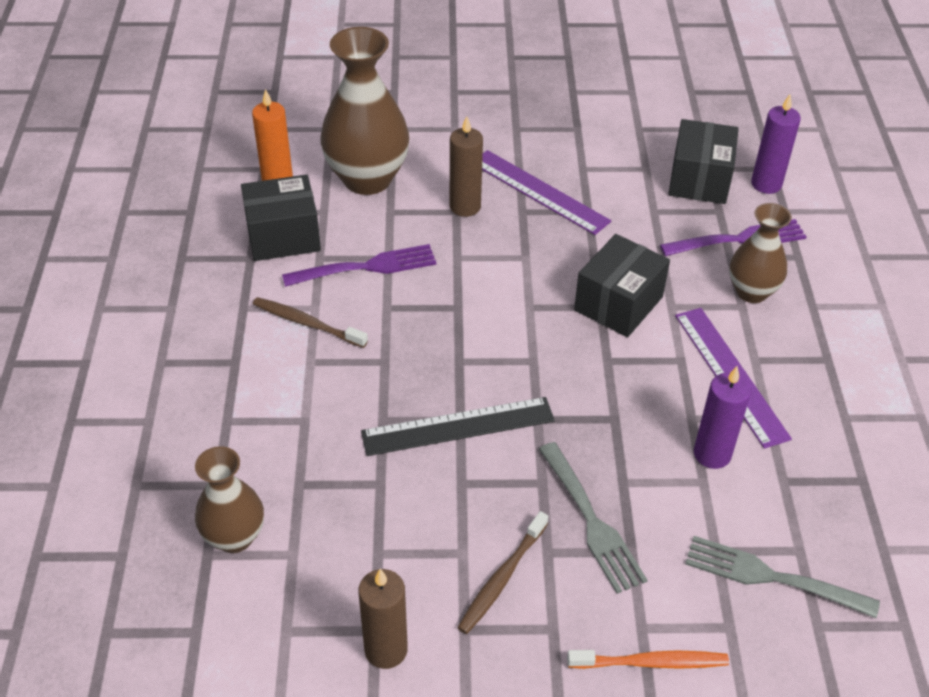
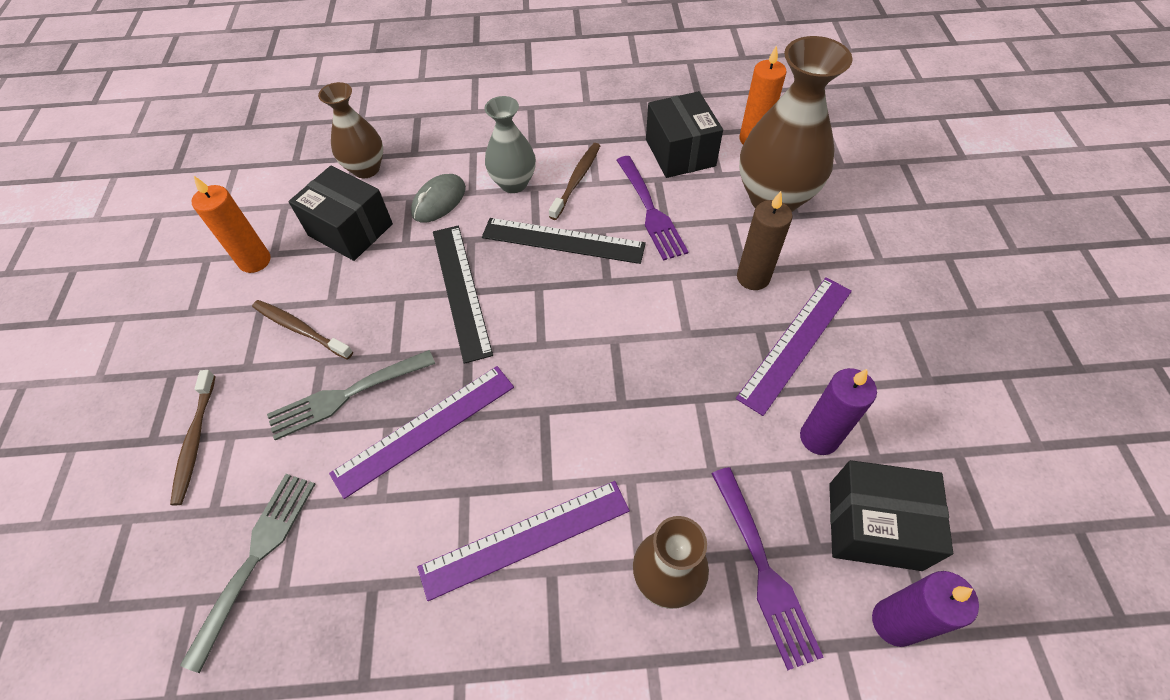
camera: 90 degrees right, 10 degrees up
(299, 380) = (513, 183): none -> grey vase
(314, 452) = (439, 201): none -> grey mouse
(386, 650) = (255, 261): brown candle -> orange candle
(398, 338) = (563, 240): none -> black ruler
(618, 303) = (628, 422): black box -> black box (350, 230)
(629, 450) = (425, 429): none -> purple ruler
(652, 662) = (195, 441): orange toothbrush -> brown toothbrush
(712, 454) = (414, 509): purple candle -> purple candle (819, 437)

